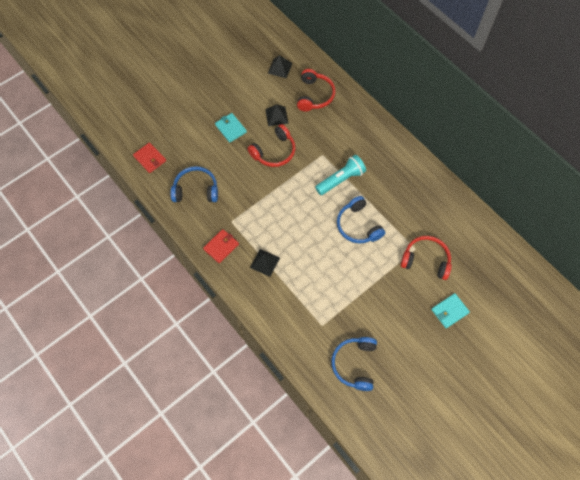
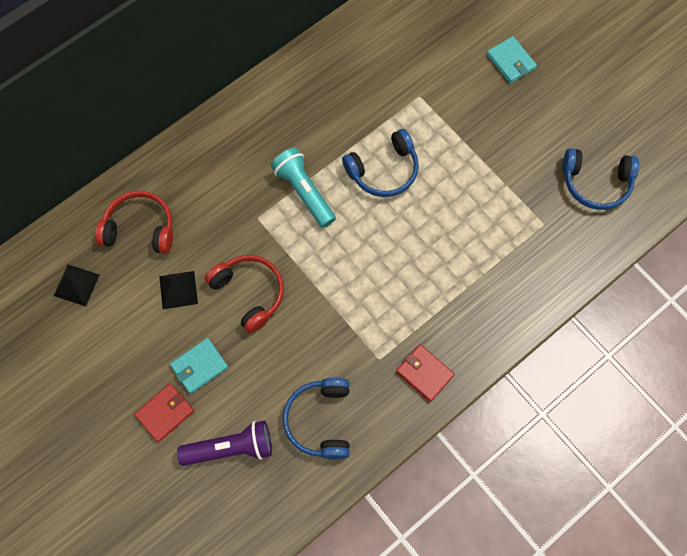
camera: 90 degrees left, 5 degrees up
(150, 158) = (256, 508): red wallet -> red wallet (165, 413)
(183, 146) = (231, 448): none -> purple flashlight
(265, 262) = (449, 305): black pyramid -> none
(426, 260) = (436, 84): red headphones -> none

